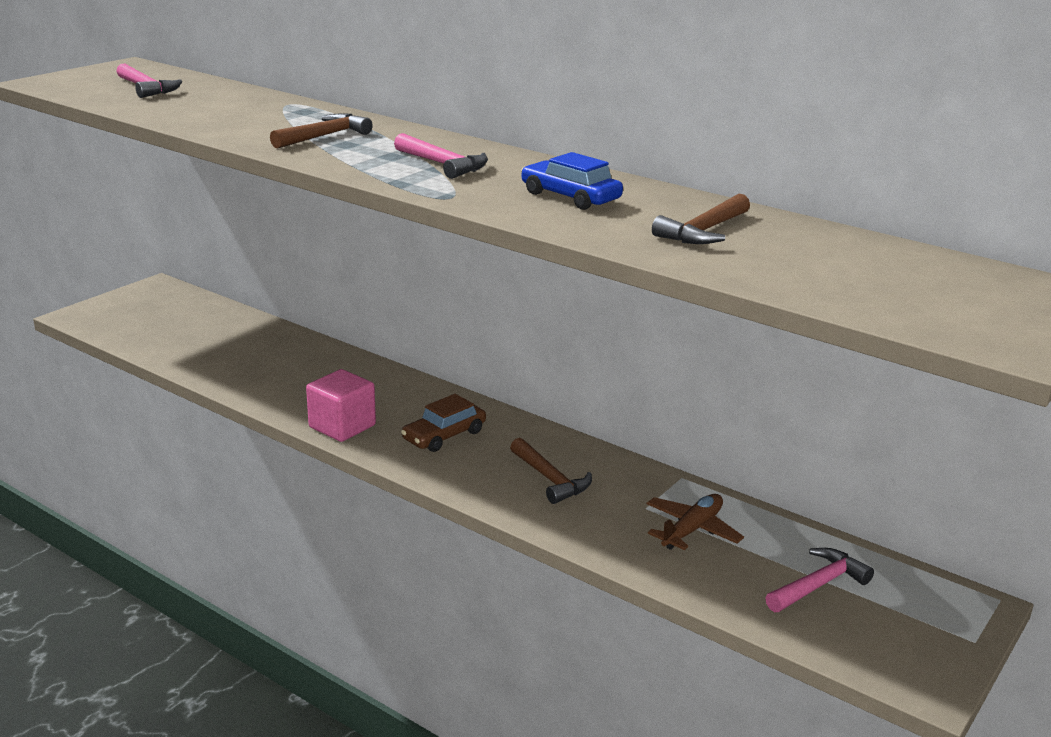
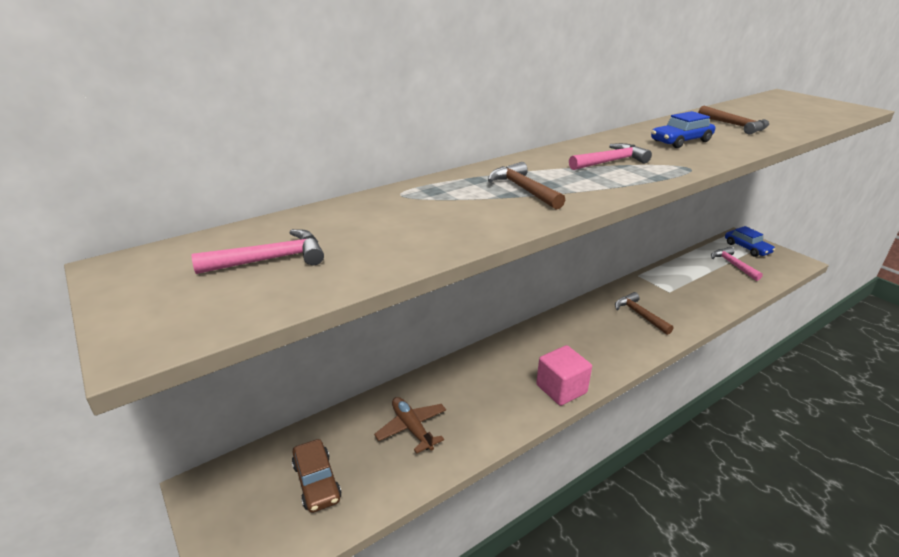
camera: 70 degrees left, 5 degrees up
(444, 435) = (582, 344): brown car -> brown car (316, 481)
(550, 479) = (639, 315): brown hammer -> brown hammer turned 105 degrees counterclockwise
(692, 530) = (690, 284): brown plane -> brown plane (412, 428)
(924, 611) = (747, 248): none -> blue car

